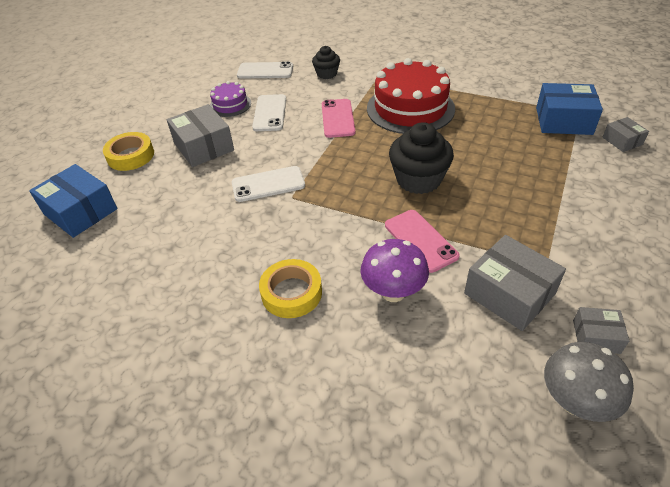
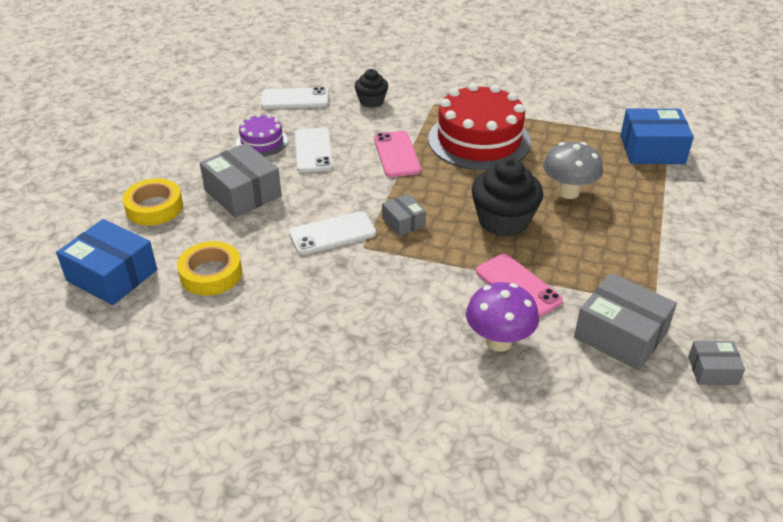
camera: 10 degrees left, 5 degrees down
(291, 293) = (388, 349): yellow tape -> yellow tape (211, 274)
(575, 402) = (699, 433): grey mushroom -> grey mushroom (568, 192)
(622, 141) = (716, 170): grey box -> grey box (403, 222)

